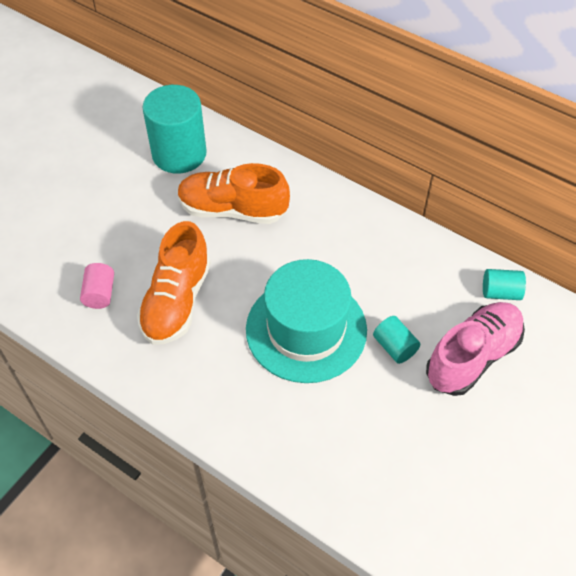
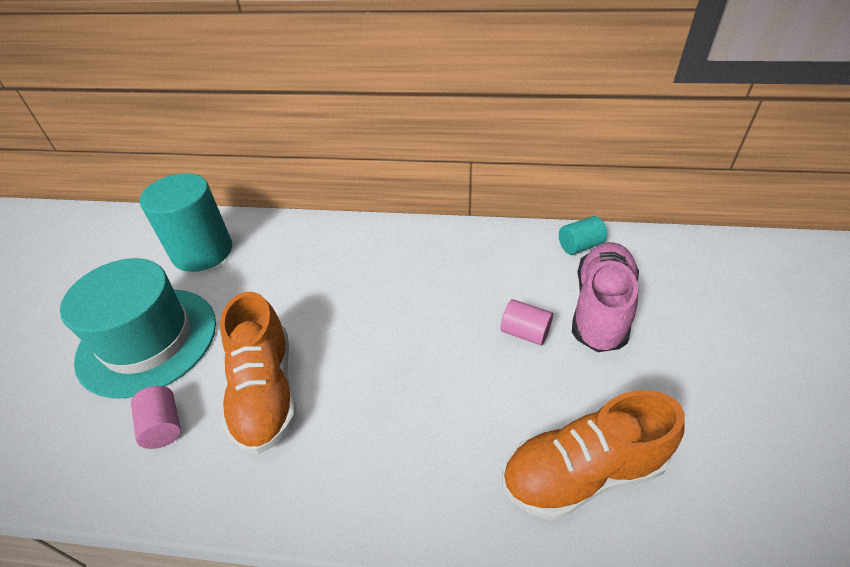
camera: 25 degrees left, 10 degrees down
(232, 210) = (285, 278): orange shoe -> orange shoe (582, 472)
(306, 329) = (426, 356): turquoise hat -> turquoise hat (148, 340)
(394, 347) = (525, 332): turquoise cylinder -> pink cylinder

